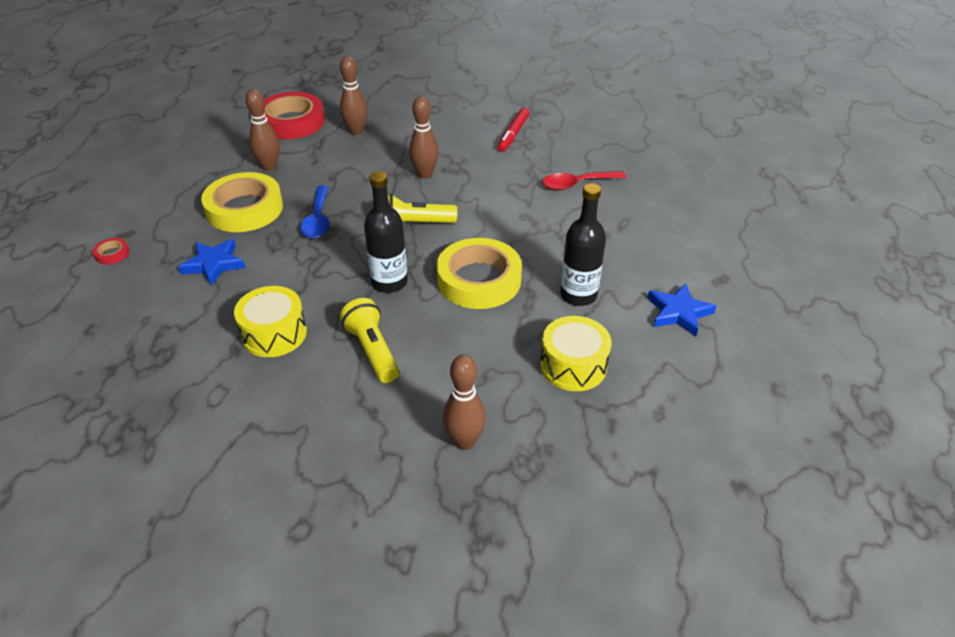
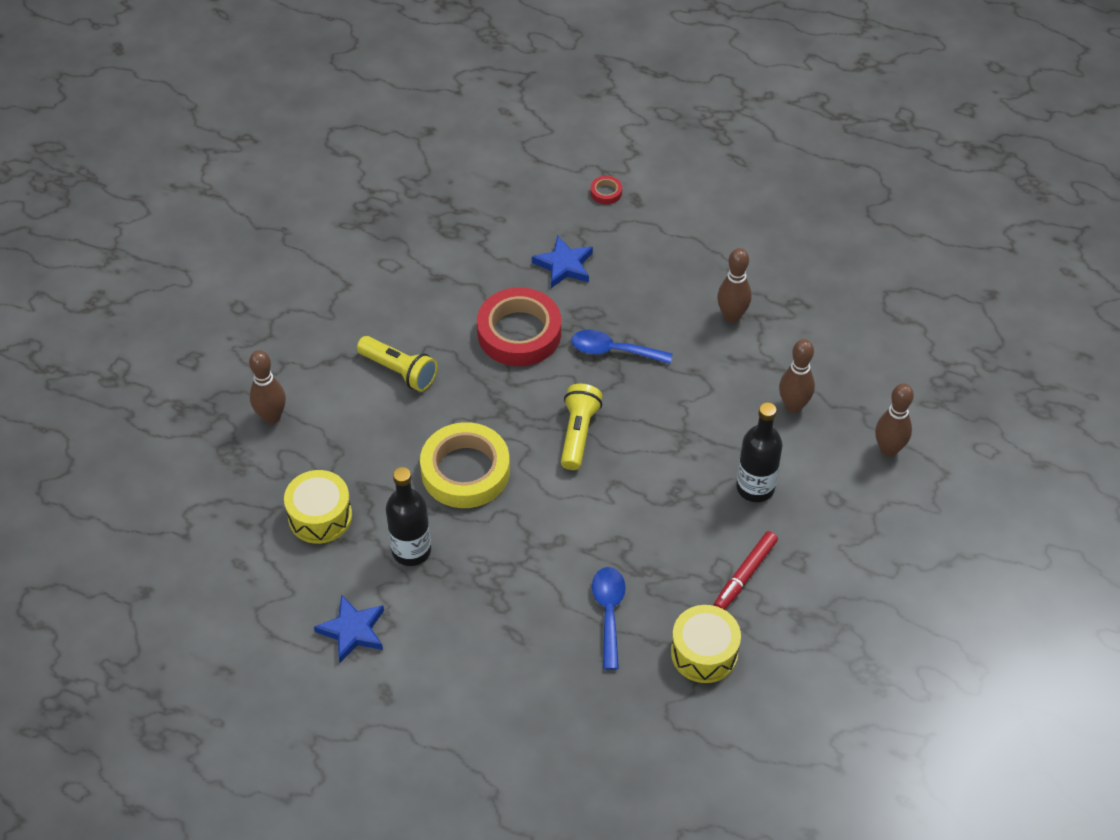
camera: 105 degrees right, 10 degrees up
(244, 209) = (652, 291): yellow tape -> none
(274, 334) = (448, 304): yellow drum -> yellow drum (704, 653)
(291, 122) = (833, 343): red tape -> red tape (519, 333)
(372, 350) = (399, 371): yellow flashlight -> yellow flashlight turned 45 degrees clockwise
(389, 282) = (488, 397): black bottle -> black bottle (755, 487)
(425, 174) = (674, 460): brown bowling pin -> brown bowling pin (888, 449)
(513, 134) = (745, 575): red marker -> red marker turned 90 degrees counterclockwise
(577, 184) = (609, 612): red spoon -> blue spoon

